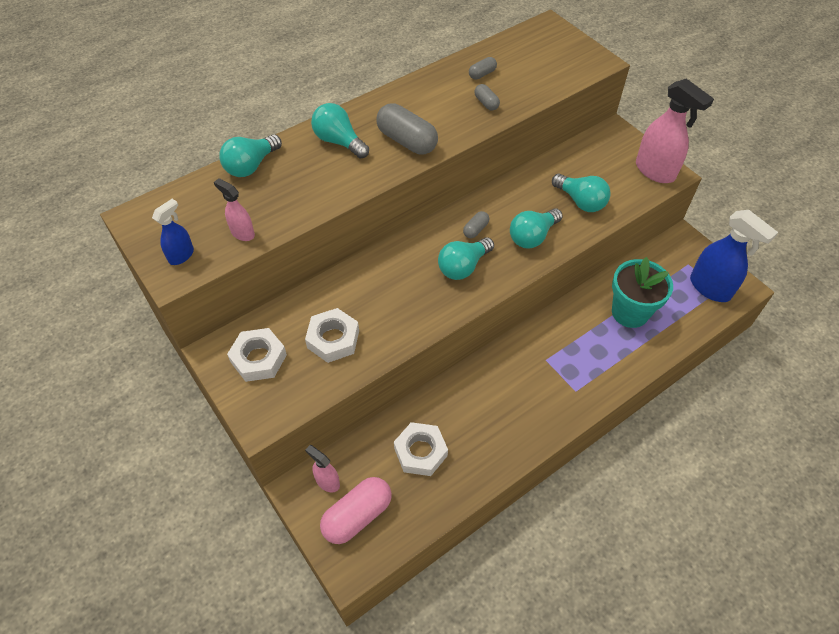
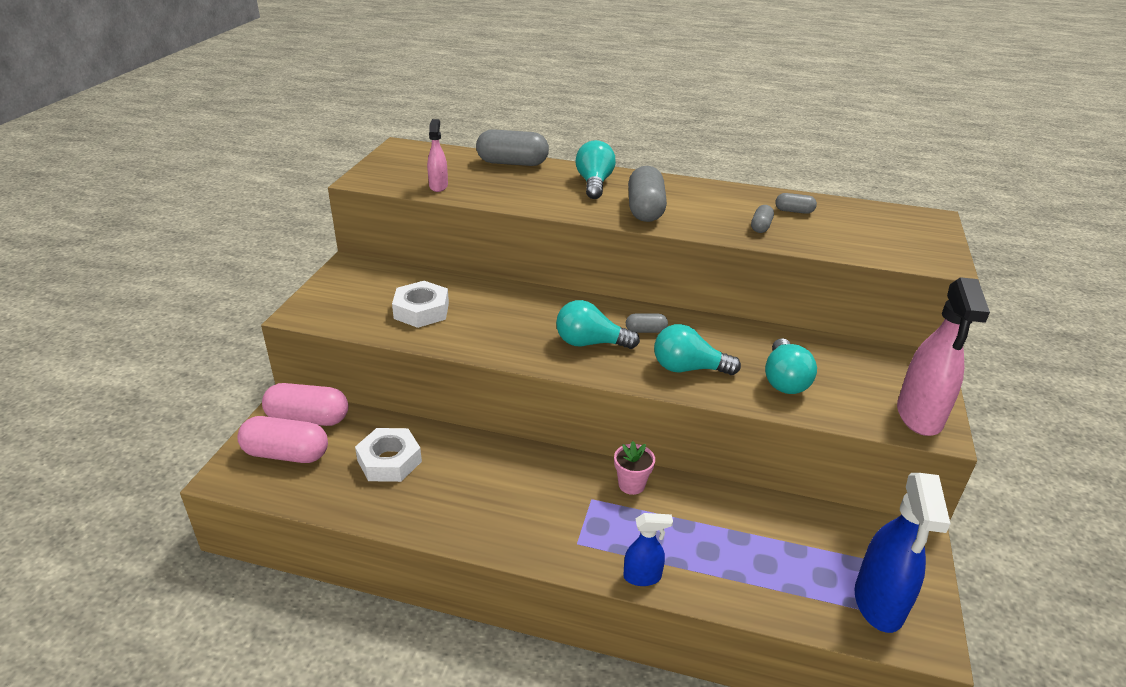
camera: 50 degrees right, 20 degrees down
(181, 255) = (386, 175): blue spray bottle -> blue spray bottle (642, 577)
(251, 165) = (512, 163): turquoise light bulb -> grey capsule
(258, 358) = (363, 286): white nut -> none
(327, 481) = (308, 419): pink spray bottle -> pink capsule
(550, 331) = (631, 484): none -> pink flower pot
(630, 312) = (739, 540): turquoise flower pot -> none

